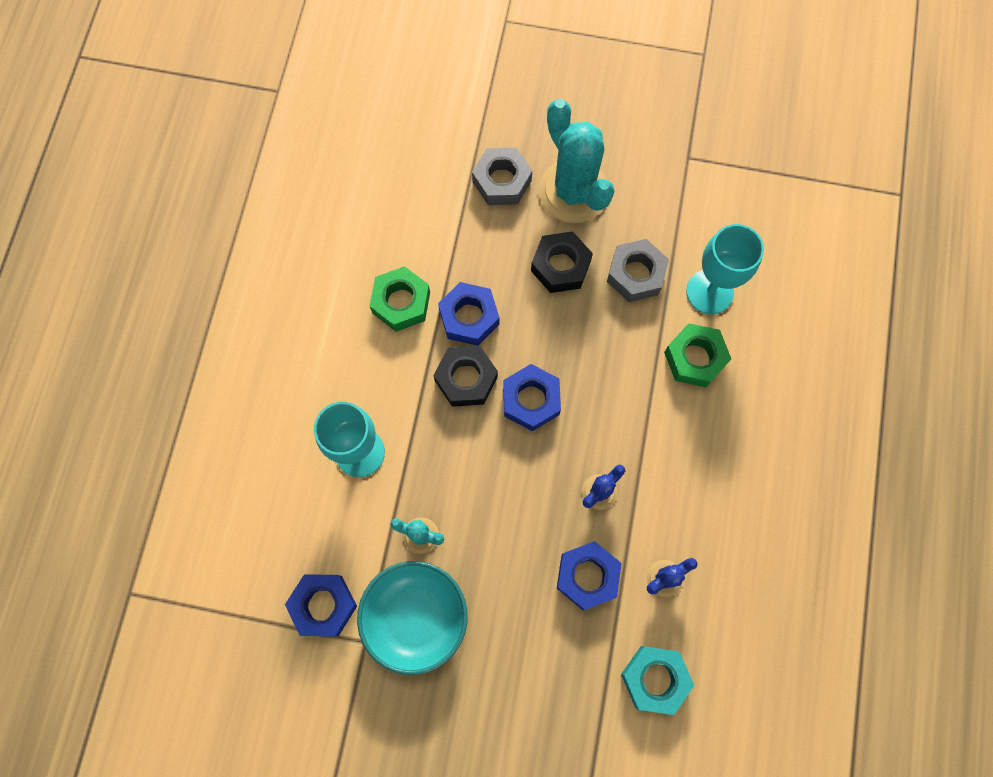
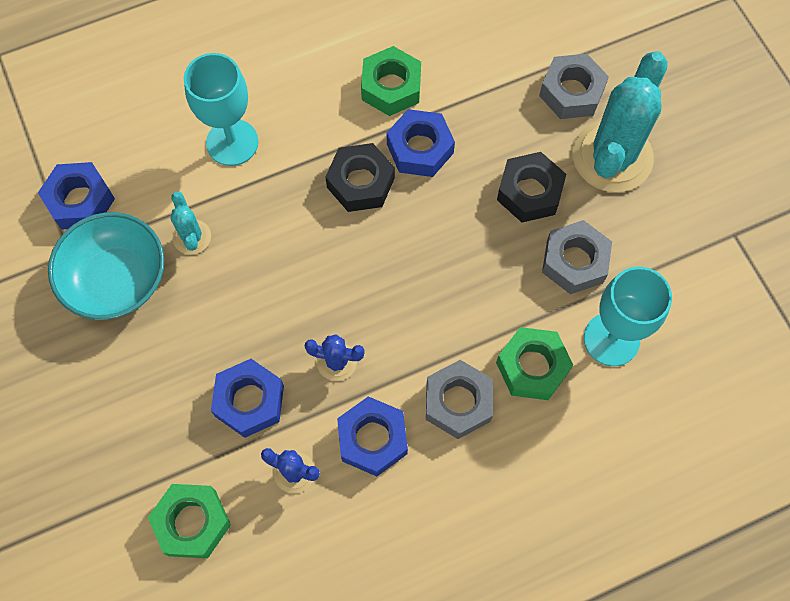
camera: 55 degrees right, 5 degrees down
(531, 400) = (381, 248): blue nut -> blue nut (372, 439)
(655, 679) = (192, 523): turquoise nut -> green nut
(687, 427) = (458, 402): none -> grey nut

